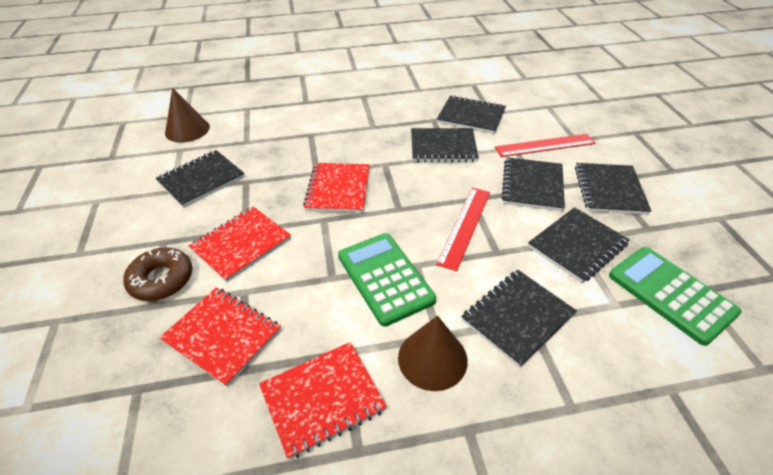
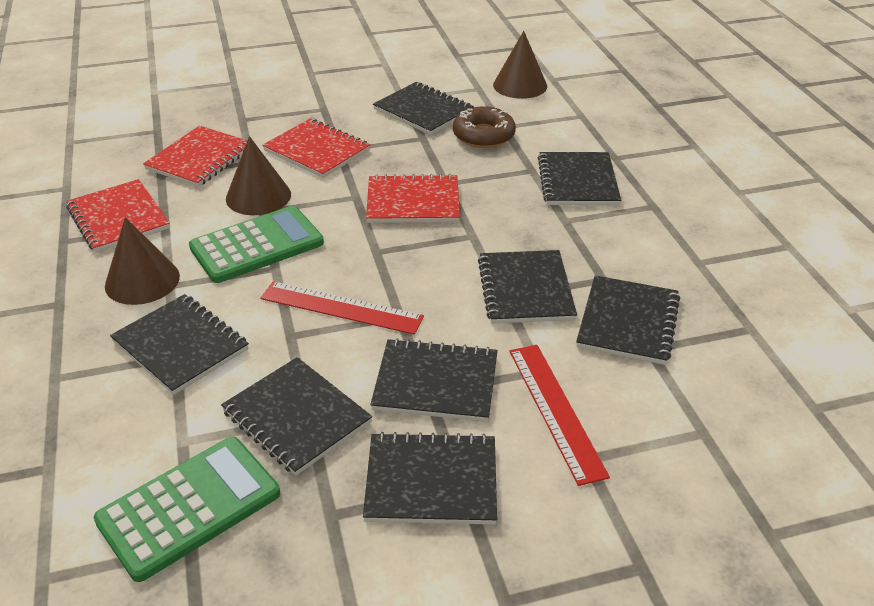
camera: 85 degrees right, 5 degrees down
(161, 280) = (272, 117): brown donut -> brown donut (483, 135)
(308, 282) = (258, 196): none -> brown cone
(330, 118) = (577, 181): none -> black notebook

